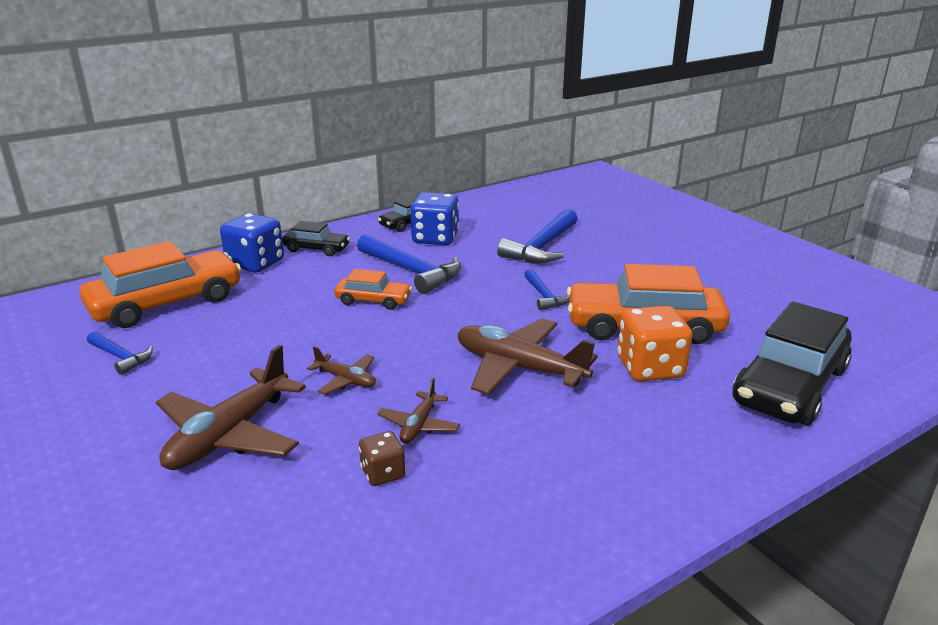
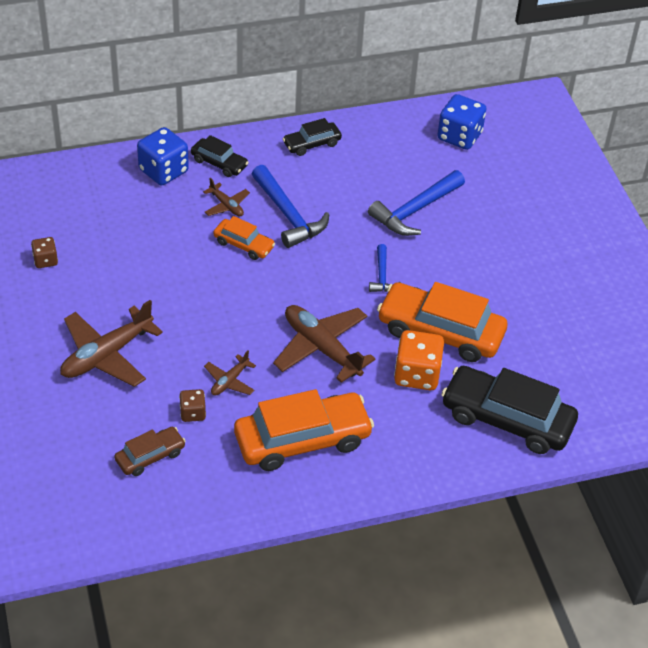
camera: 15 degrees right, 20 degrees up
(120, 357) = (45, 260): blue hammer -> brown dice
(166, 303) = (85, 206): orange car -> orange car (302, 440)
(338, 546) = (150, 456): none -> brown car
(346, 380) = (195, 326): brown plane -> brown plane (226, 205)
(435, 238) = (327, 173): blue dice -> blue dice (459, 136)
(789, 386) = (507, 419): black car -> black car turned 60 degrees clockwise

